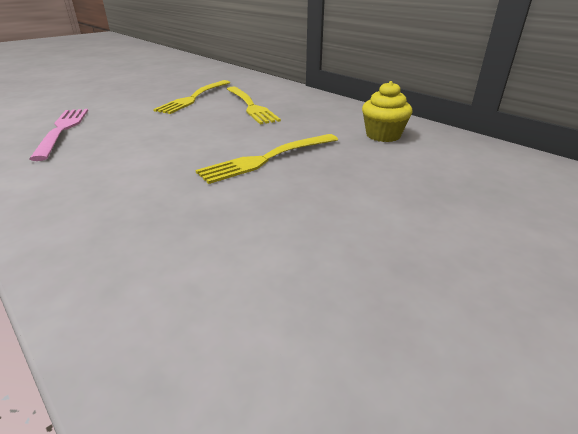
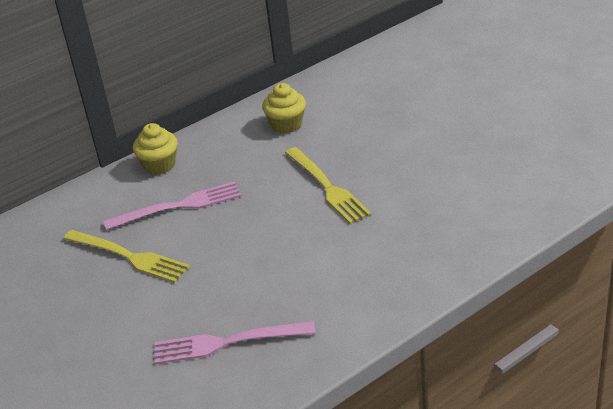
camera: 80 degrees left, 5 degrees up
(251, 106) = (179, 206): yellow fork -> pink fork
(308, 98) = (159, 165): none -> yellow cupcake

